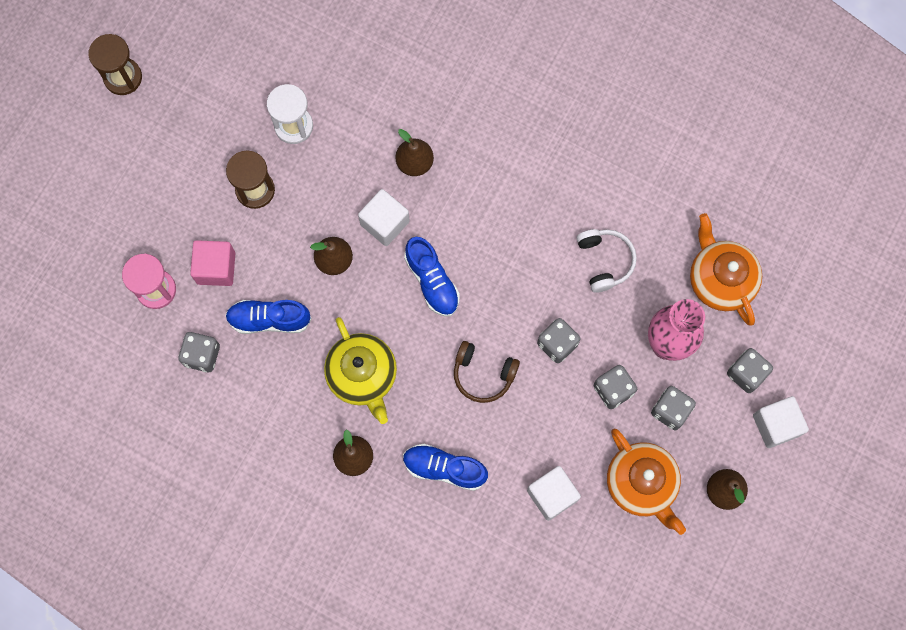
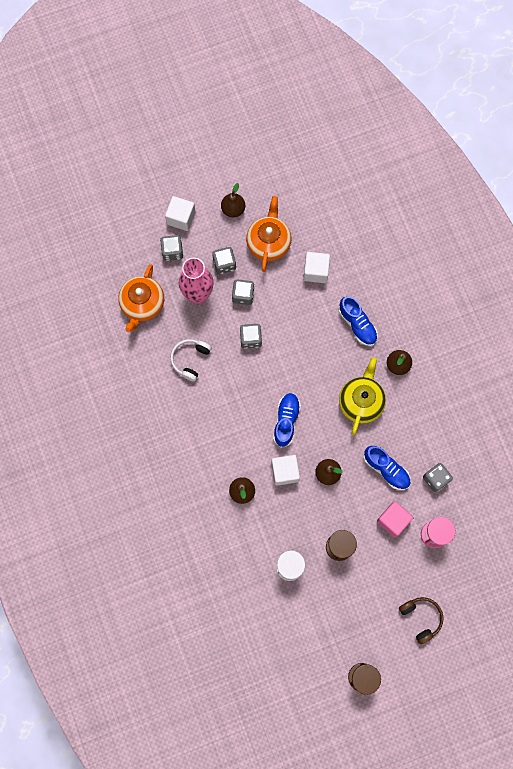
camera: 140 degrees left, 0 degrees up
(483, 374) = (300, 354): brown headphones -> brown headphones (421, 618)

